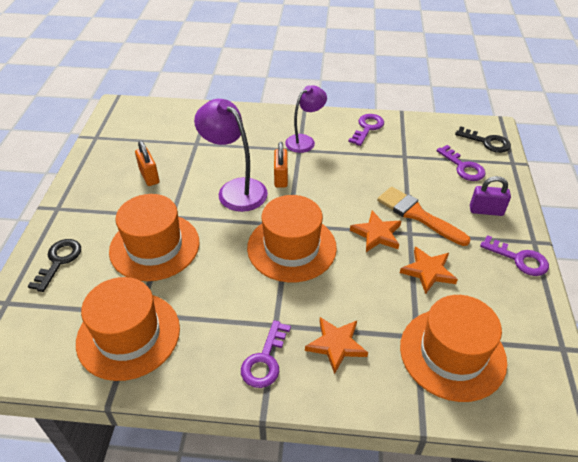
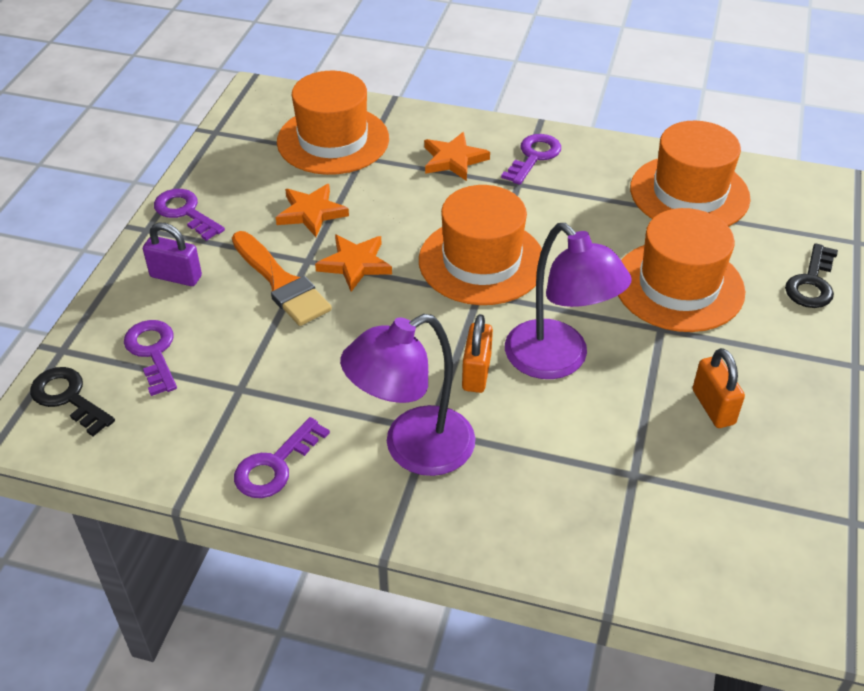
camera: 170 degrees left, 0 degrees up
(305, 141) = (413, 449): purple lamp -> purple lamp, size x1.51

